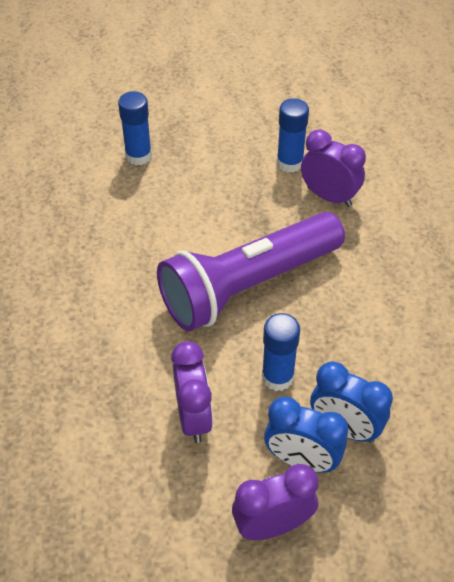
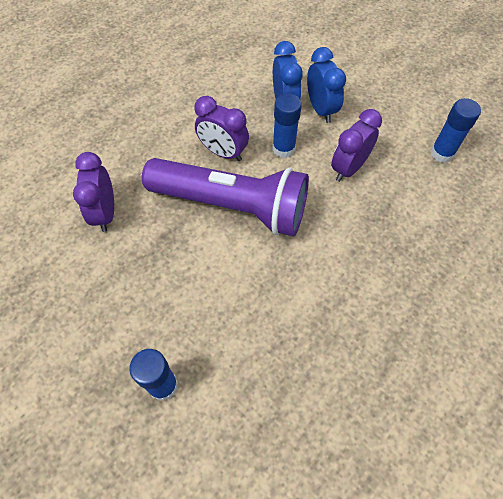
camera: 130 degrees left, 10 degrees up
(273, 525) = (365, 100): purple clock -> purple clock (223, 152)
(289, 163) = (85, 261): blue glue stick -> blue glue stick (442, 153)

